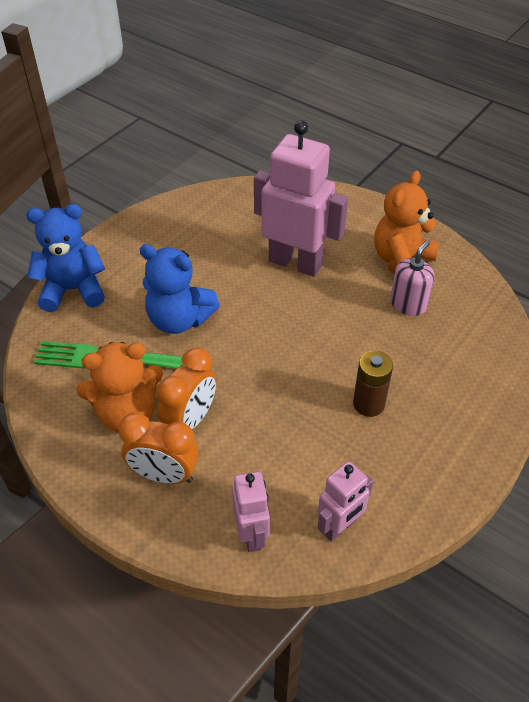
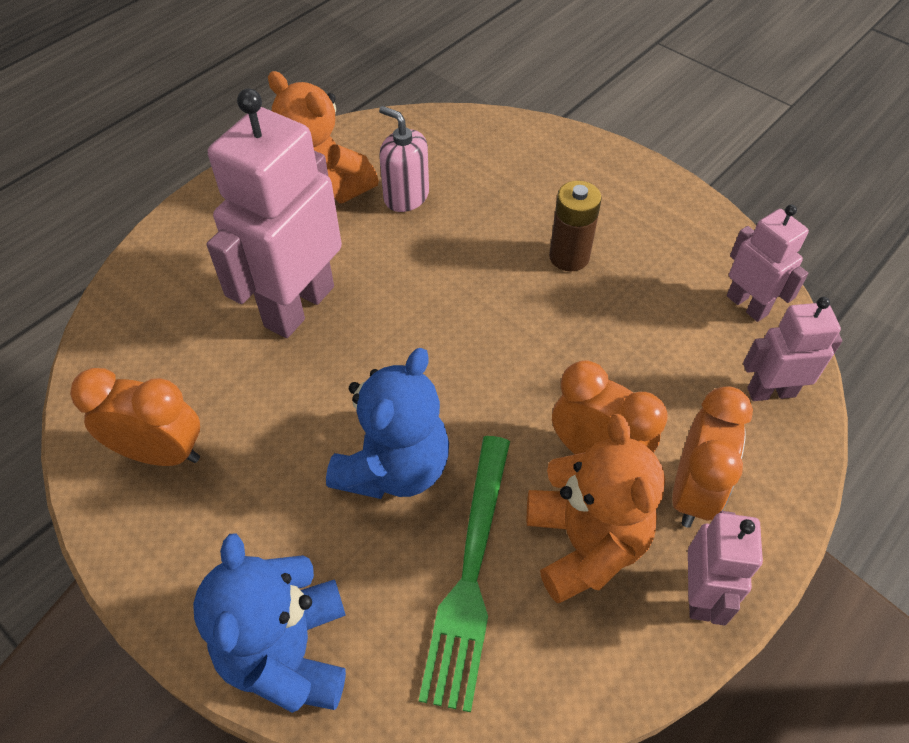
camera: 85 degrees left, 5 degrees up
(91, 474) = (699, 594): none -> pink robot
(186, 225) = (161, 453): none -> orange clock

